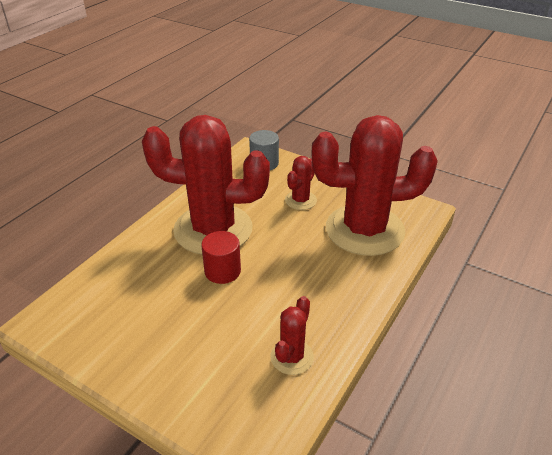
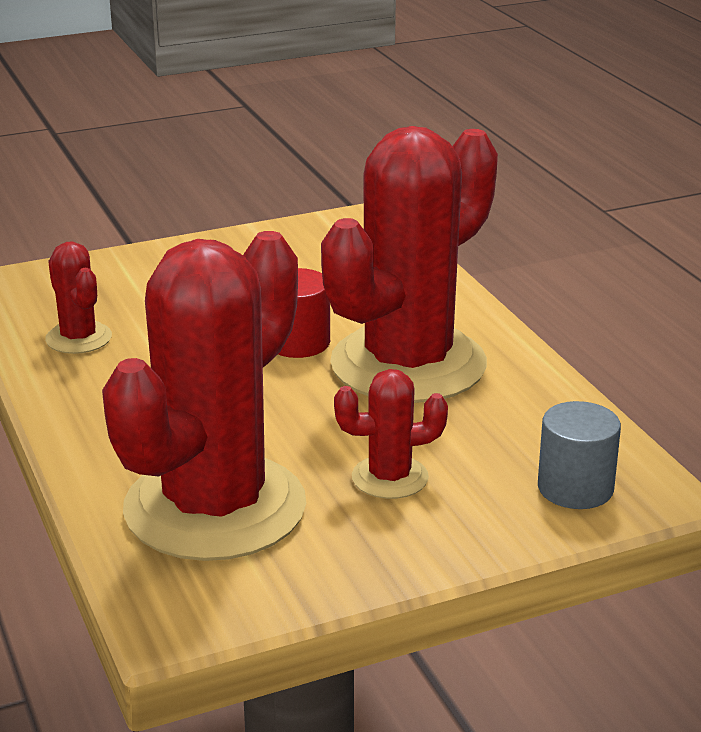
camera: 125 degrees right, 10 degrees down
(300, 200) = (390, 477): red cactus -> red cactus turned 75 degrees counterclockwise

